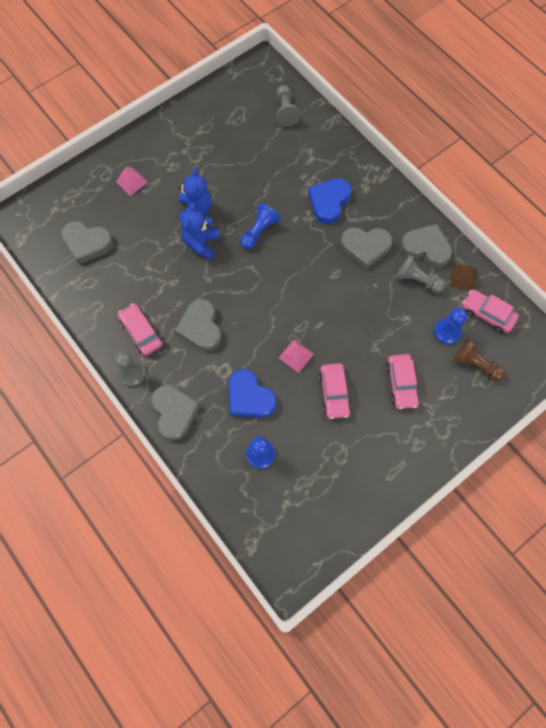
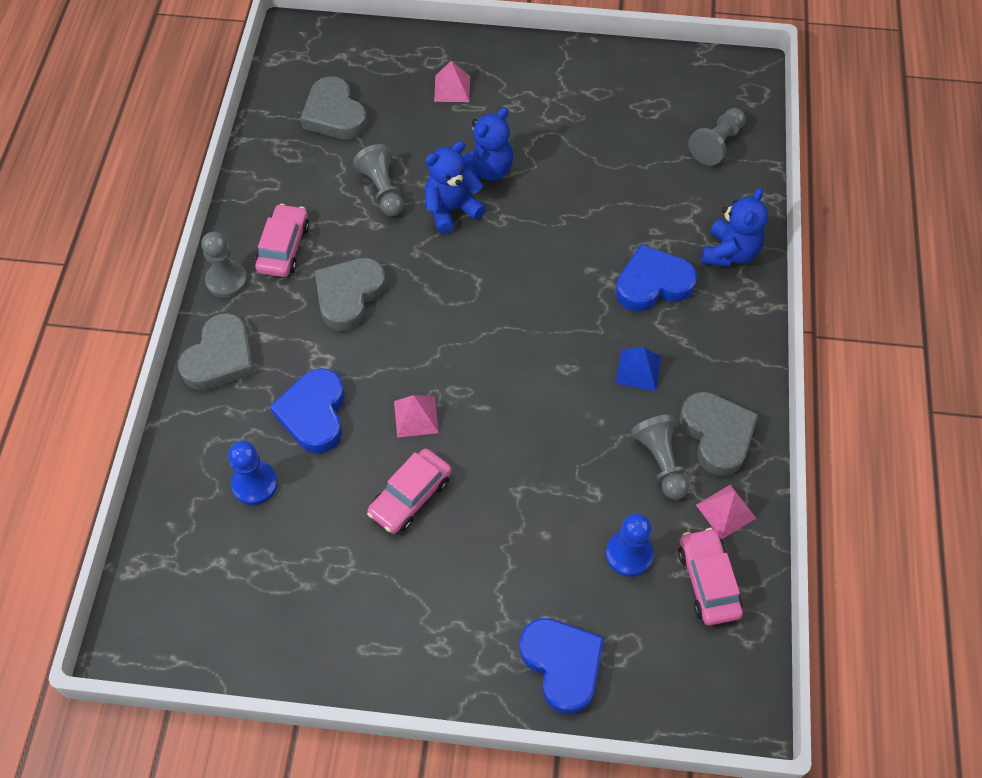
camera: 45 degrees right, 10 degrees down
(156, 262) = (382, 190): none -> grey pawn
(259, 231) = (531, 249): blue pawn -> none
(345, 159) = (730, 253): none -> blue teddy bear
(365, 247) = (638, 370): grey heart -> blue pyramid
(401, 384) = (501, 560): pink car -> none
(463, 278) = (726, 511): brown pyramid -> pink pyramid
(471, 403) = (562, 664): none -> blue heart
(475, 364) = (621, 625): brown pawn -> none

